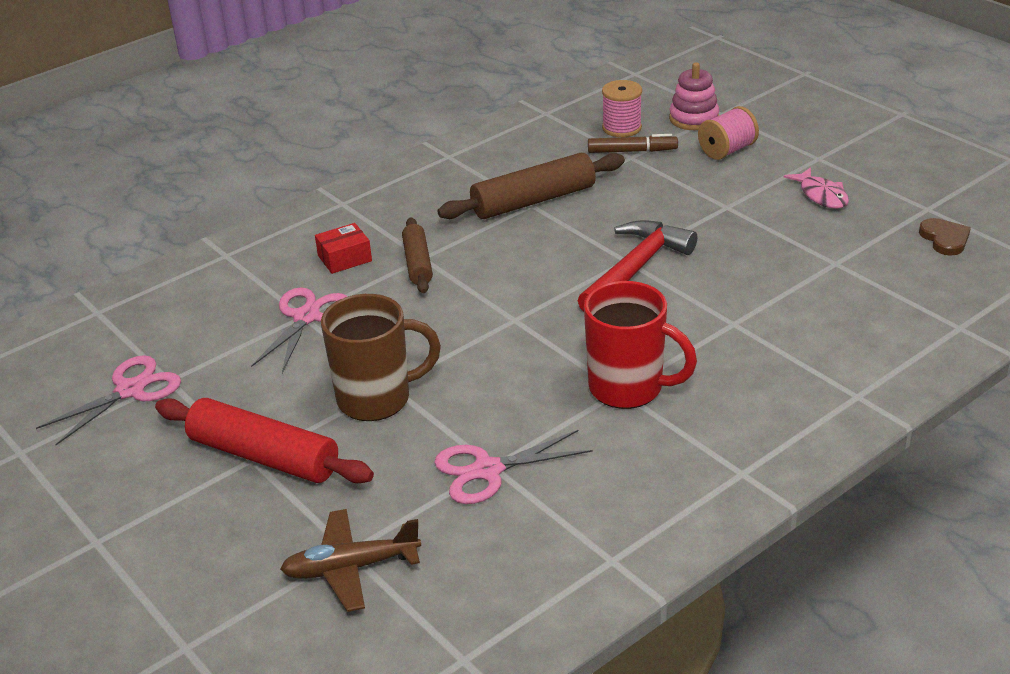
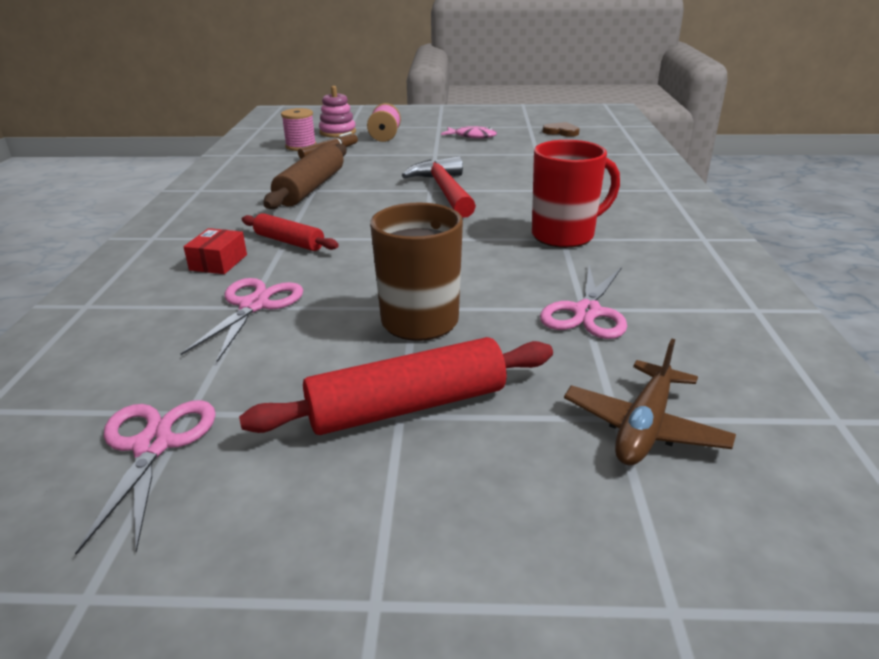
camera: 50 degrees left, 5 degrees down
(306, 317) = (254, 305): pink scissors -> pink scissors turned 45 degrees clockwise
(417, 263) = (289, 242): brown rolling pin -> red rolling pin

